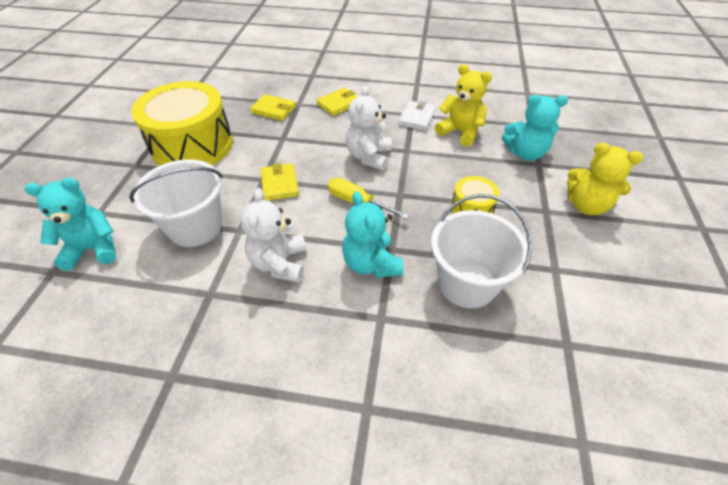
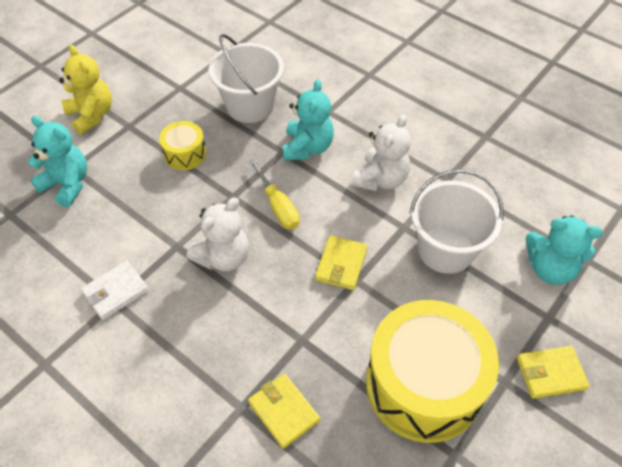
camera: 150 degrees left, 5 degrees up
(338, 104) = (187, 375): yellow wallet -> yellow wallet (550, 373)
(460, 132) = (94, 243): yellow teddy bear -> none

